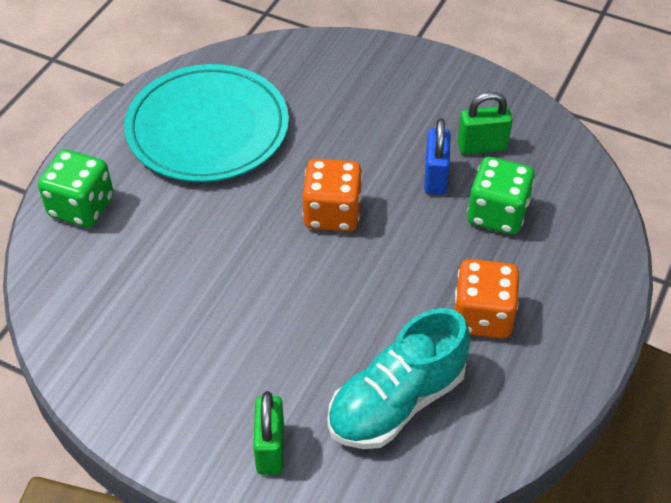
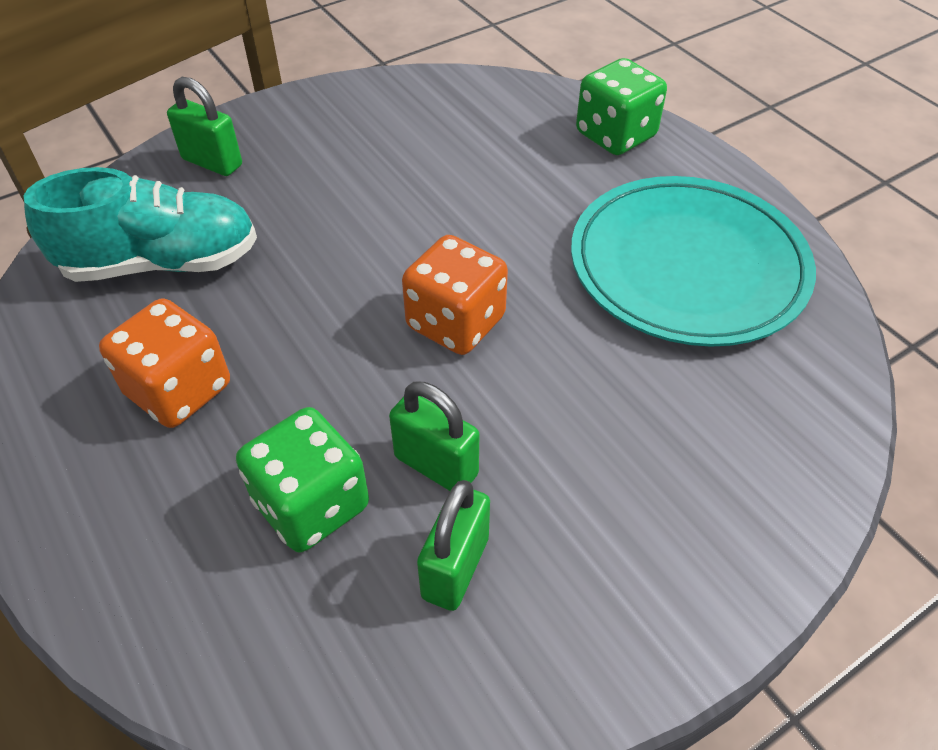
camera: 120 degrees right, 0 degrees up
(396, 402) = (161, 263): turquoise shoe -> turquoise shoe turned 90 degrees clockwise
(435, 177) = (436, 466): blue padlock -> green padlock

